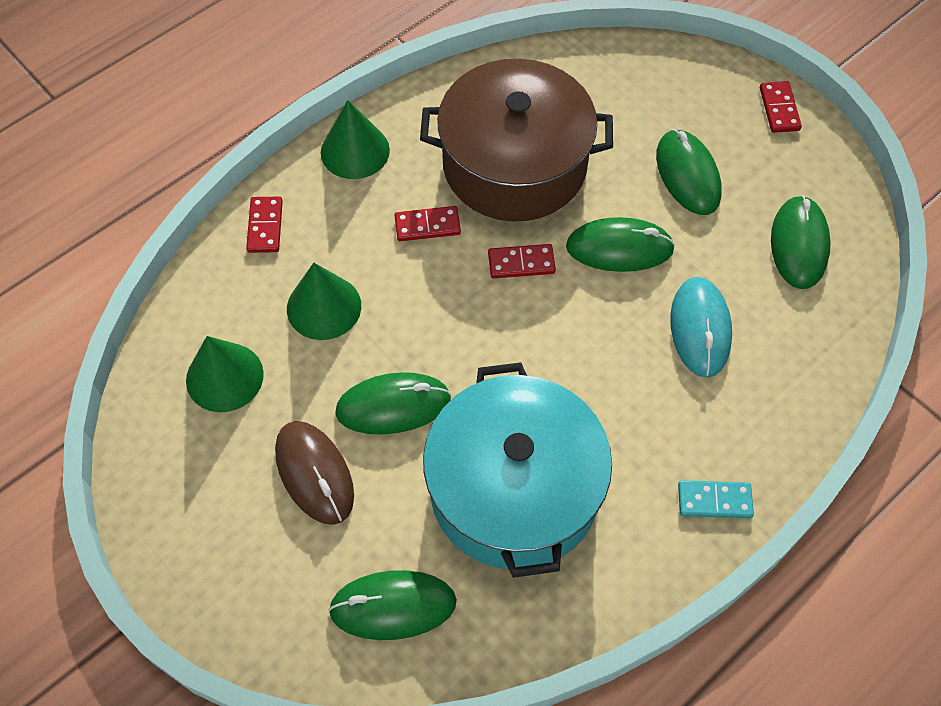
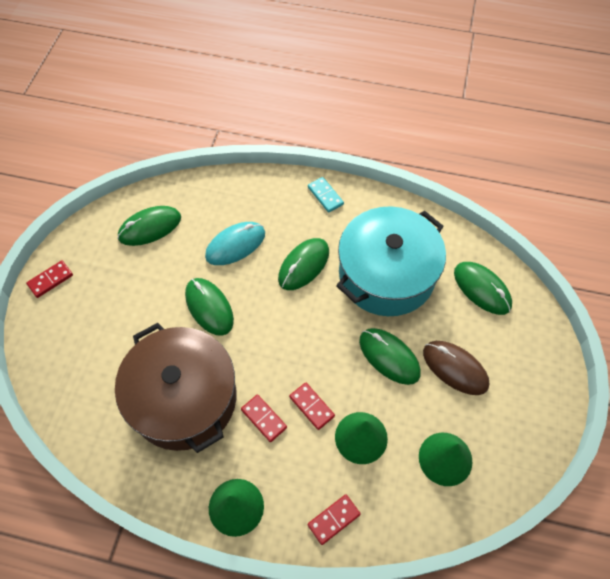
camera: 125 degrees left, 0 degrees up
(314, 473) = (455, 368): brown mouse -> brown mouse turned 75 degrees counterclockwise
(521, 263) = (254, 350): red domino -> red domino (312, 406)
(688, 175) = (132, 301): green mouse -> green mouse (303, 265)

